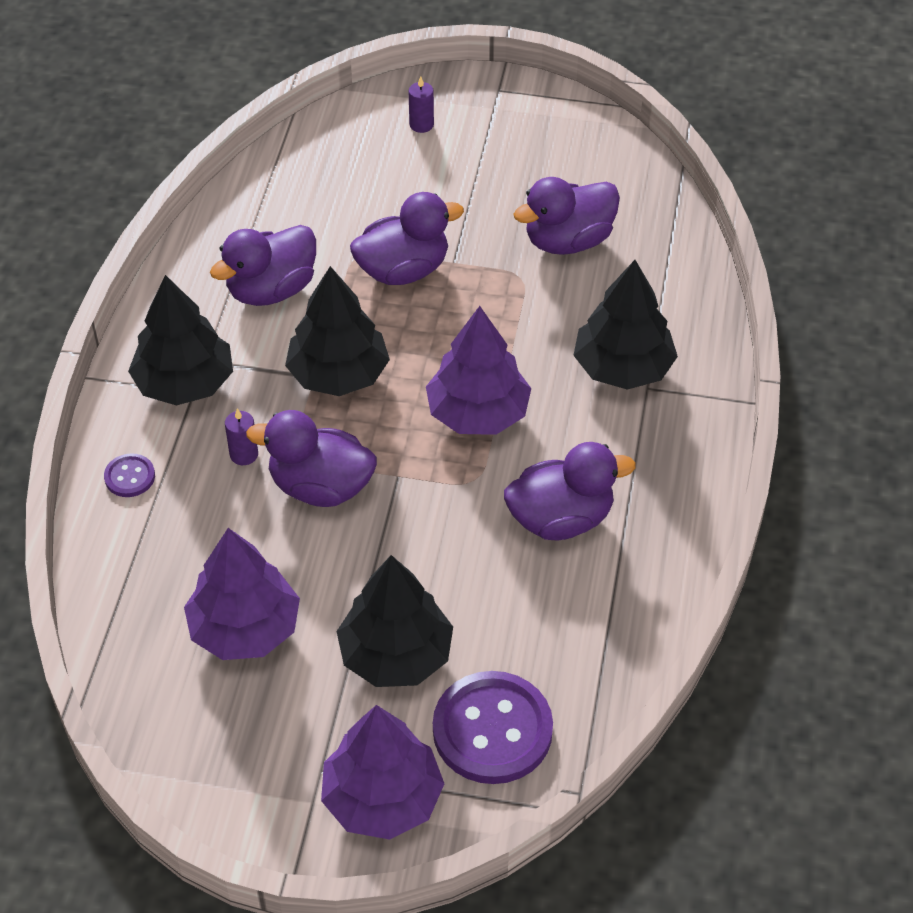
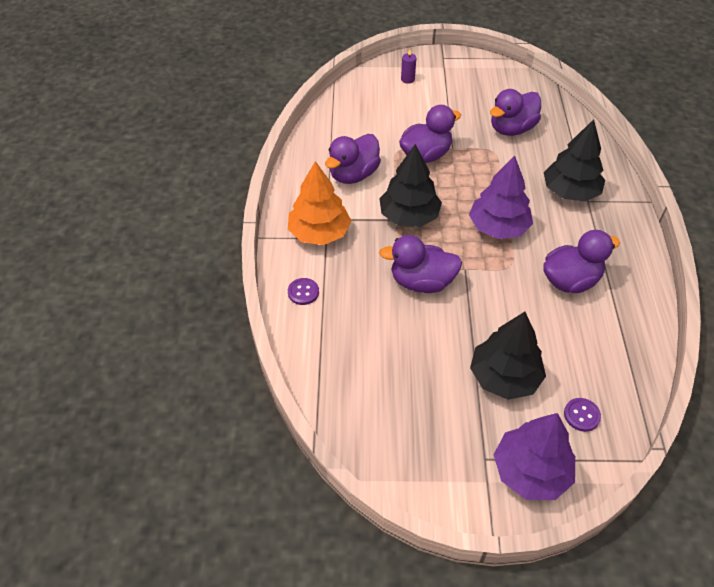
camera: 10 degrees left, 0 degrees up
(184, 383) = (319, 233): black tree -> orange tree
(244, 454) = (369, 269): purple candle -> none
(245, 628) = (405, 375): purple tree -> none
(492, 730) = (581, 415): purple button -> purple button, size x0.46

